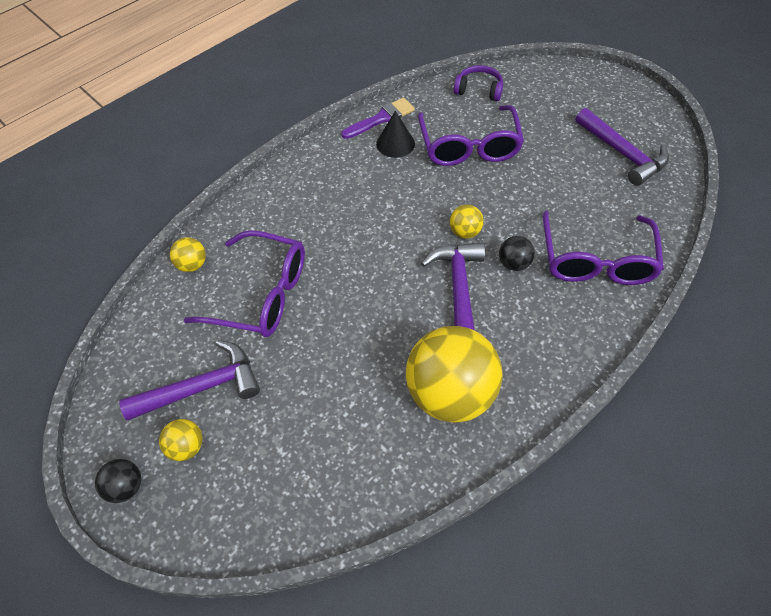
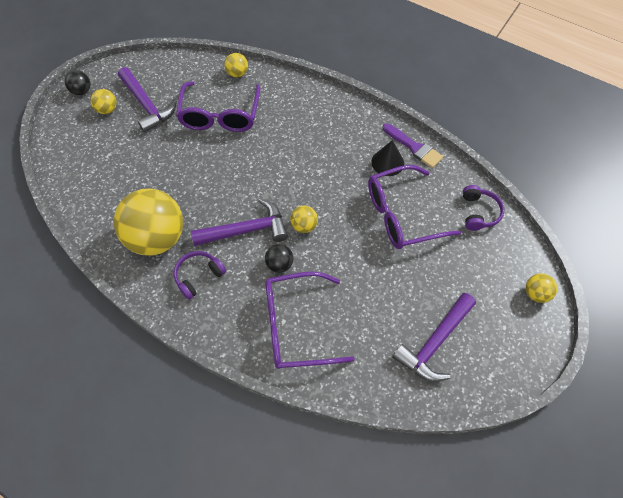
camera: 75 degrees right, 5 degrees up
(518, 350) = (198, 276): none -> purple headphones
(576, 75) = (536, 293): none -> yellow ball

